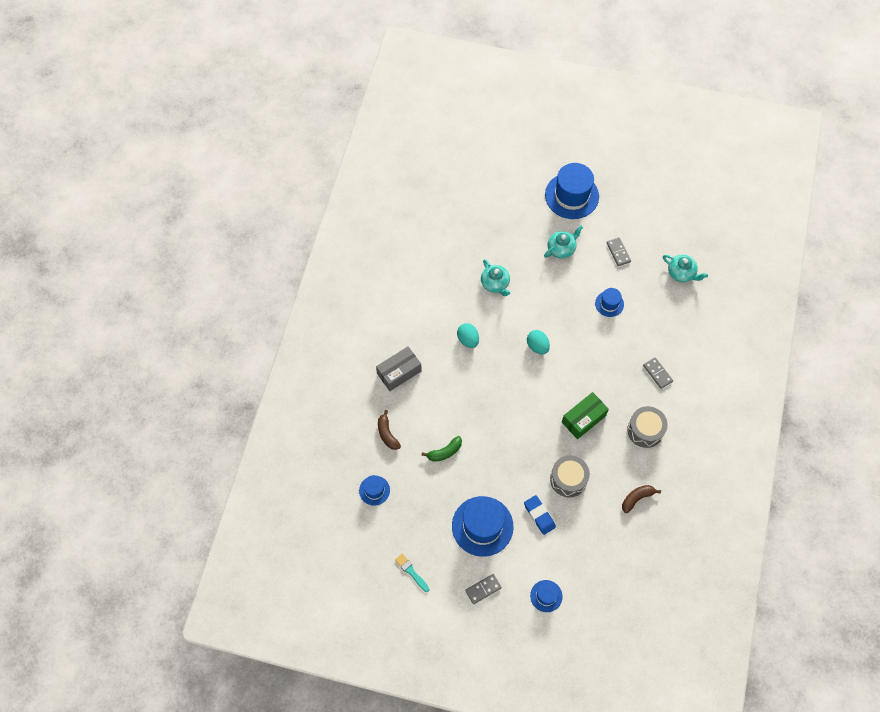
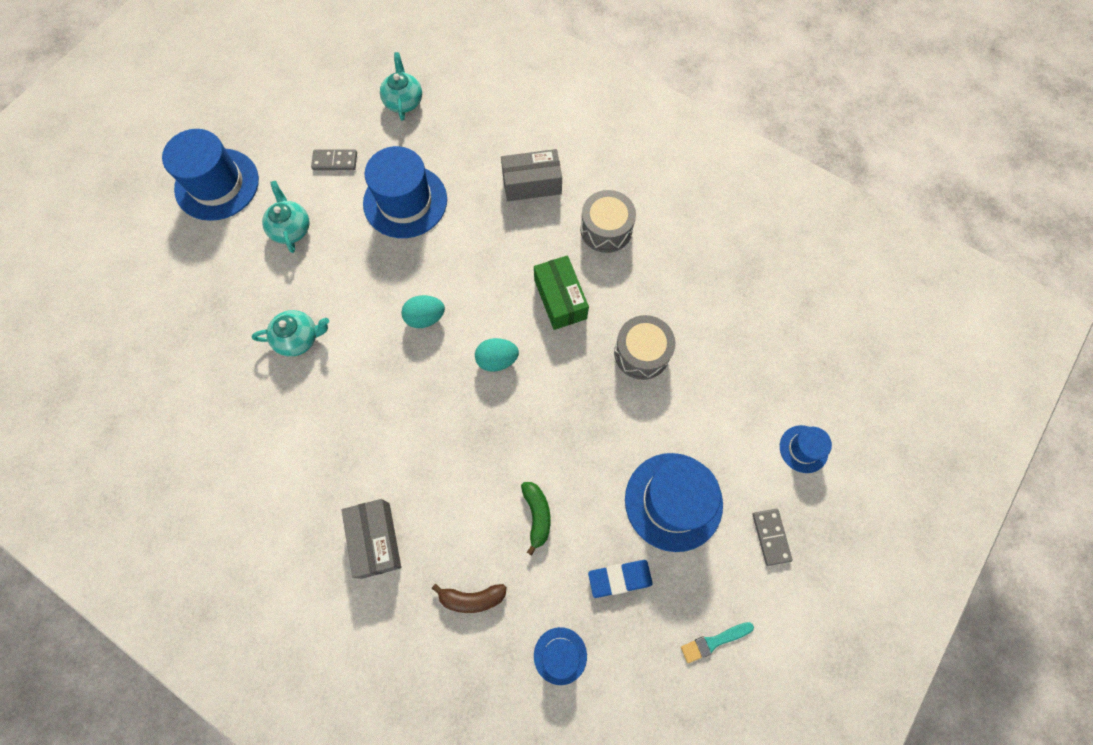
camera: 70 degrees left, 5 degrees up
(468, 340) = (370, 412): turquoise egg -> turquoise egg (497, 360)
(539, 515) = (682, 413): blue eraser -> blue eraser (619, 578)
(609, 304) = (405, 201): blue hat -> blue hat, size x1.96
(637, 498) = (697, 276): brown banana -> none
(657, 373) = (532, 183): grey domino -> grey box
(681, 273) = (403, 101): turquoise teapot -> turquoise teapot turned 60 degrees counterclockwise

